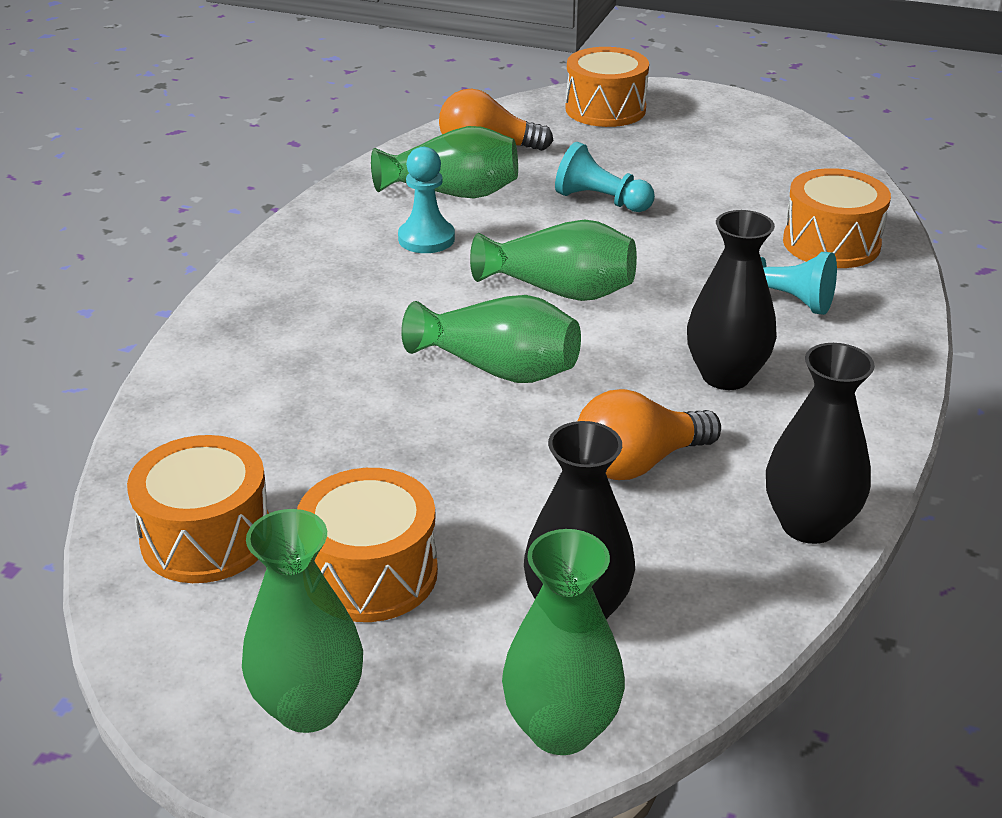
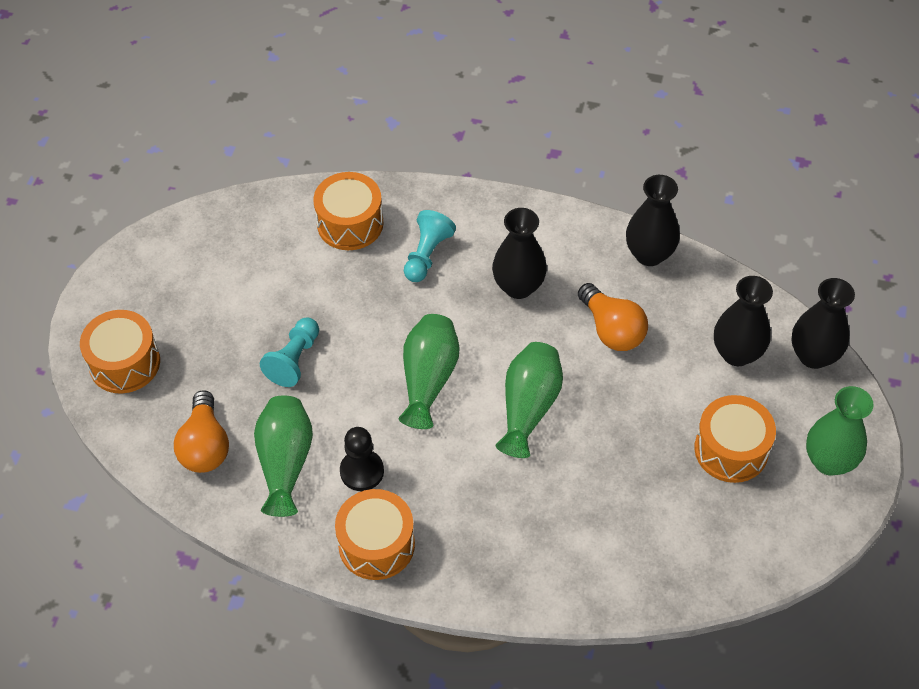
camera: 95 degrees left, 20 degrees up
(206, 537) = (721, 539): orange drum -> orange drum (376, 544)
(426, 239) = (362, 471): turquoise pawn -> black pawn
(561, 728) = (813, 355): green vase -> black vase

